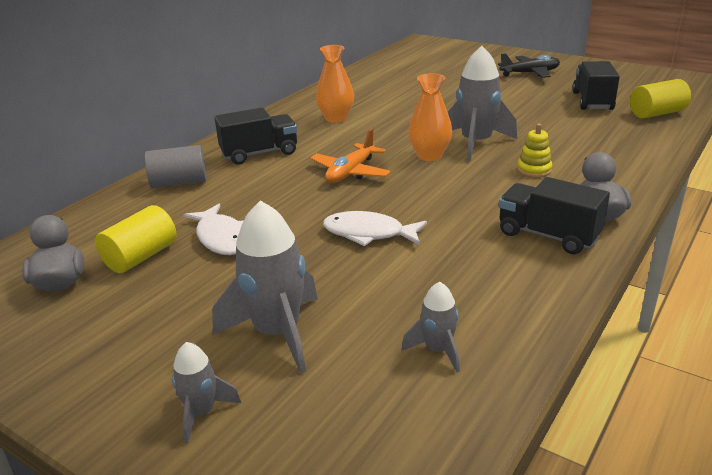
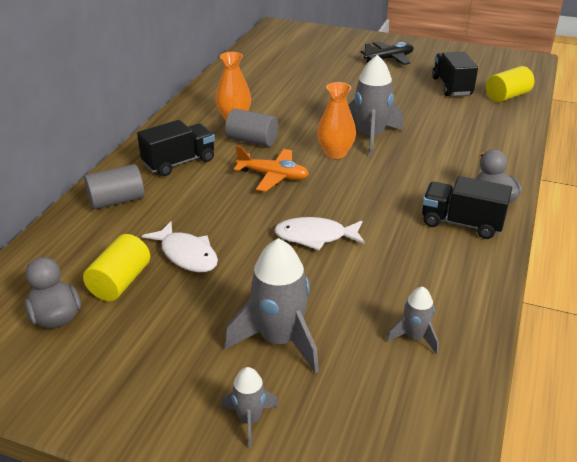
camera: 15 degrees left, 5 degrees up
(344, 139) = (252, 141): none -> grey cylinder
(351, 172) = (273, 176): orange plane -> orange plane turned 90 degrees counterclockwise
(534, 170) = (428, 161): yellow stacking toy -> none

